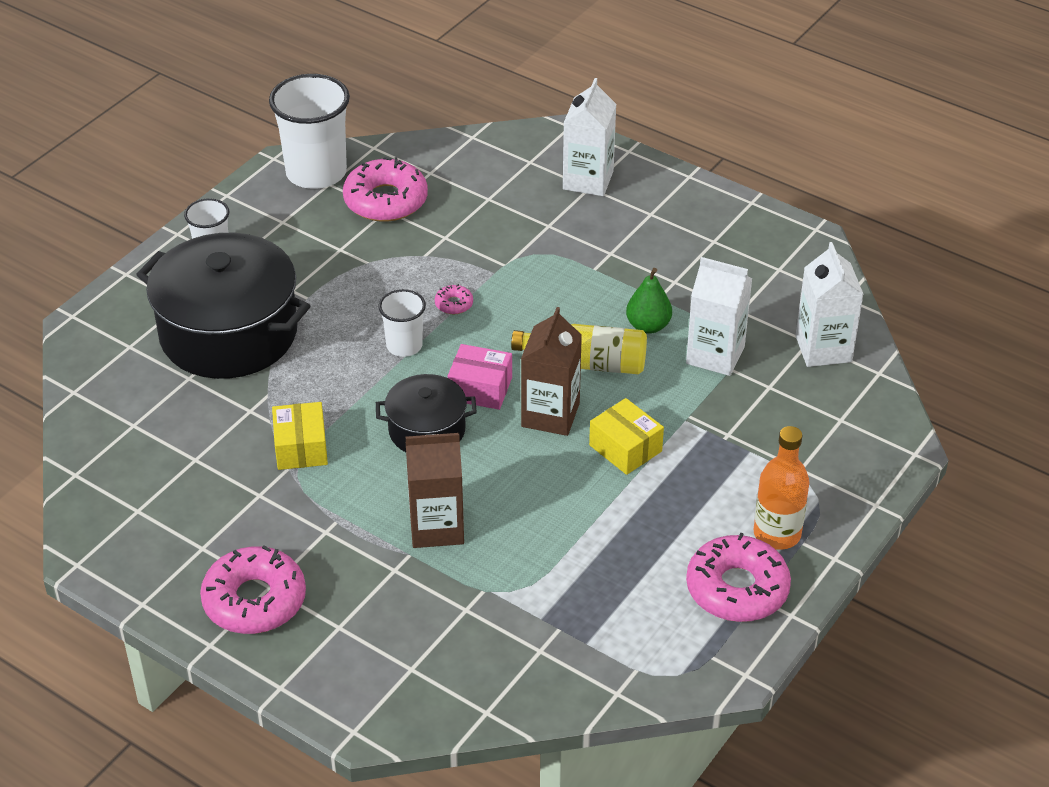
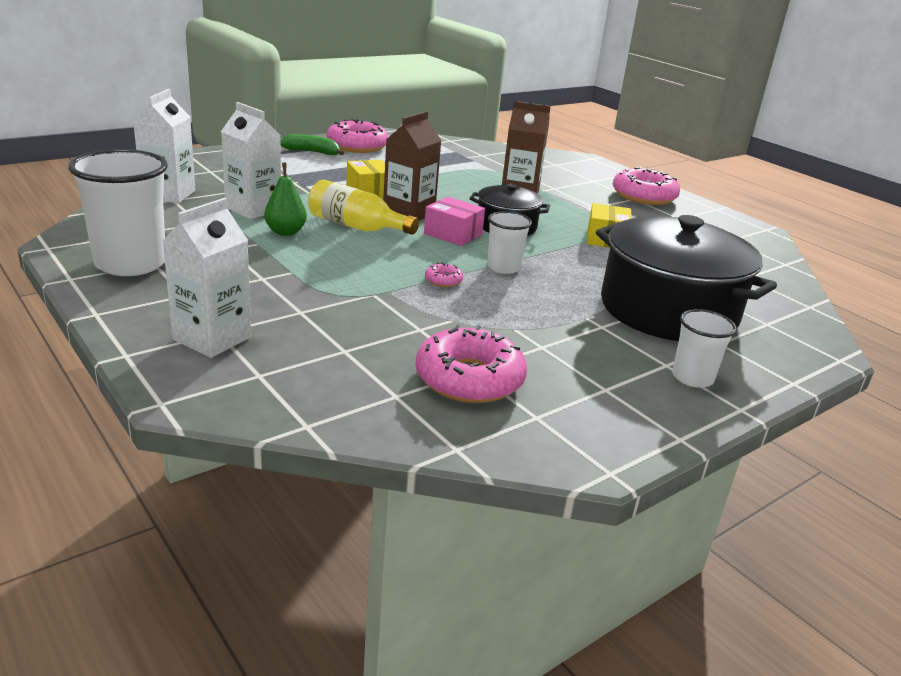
camera: 165 degrees left, 15 degrees down
(316, 173) = (550, 435): white cup -> white cup (130, 264)
(777, 534) = (312, 152): orange bottle -> green banana

